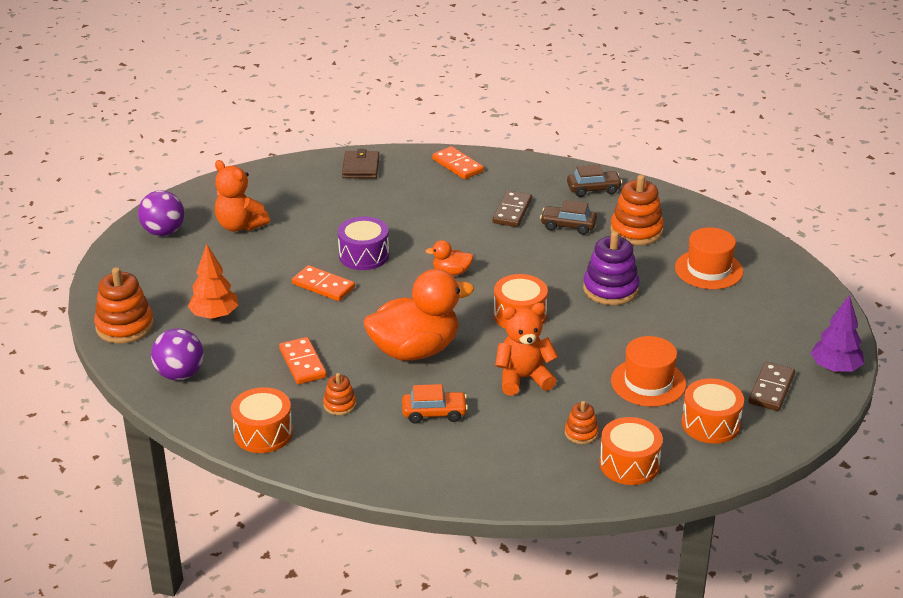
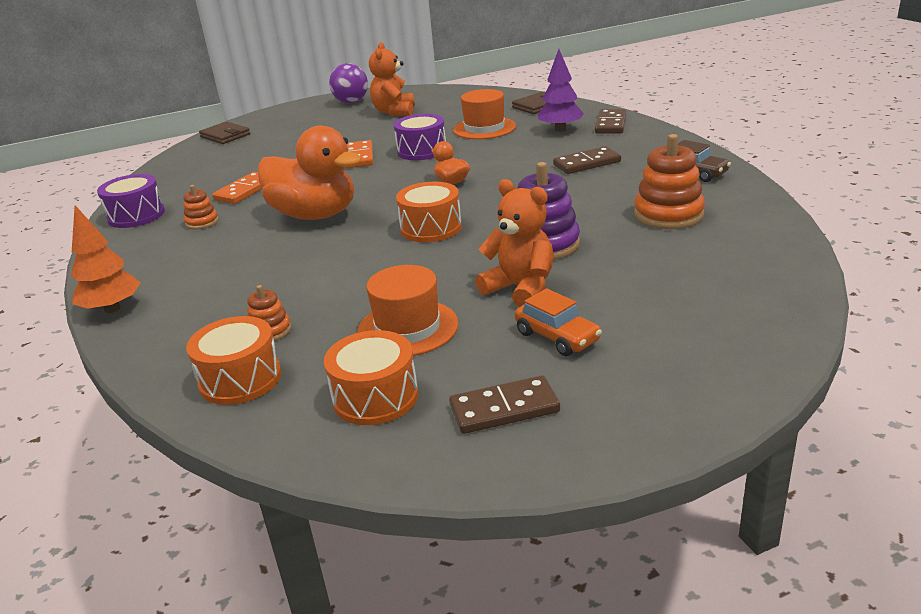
camera: 55 degrees right, 5 degrees down
(125, 326) = (225, 136): orange stacking toy -> brown wallet
(180, 374) = (186, 167): purple ball -> none
(214, 316) = (271, 148): orange tree -> orange tree (112, 308)
(263, 433) = (136, 215): orange drum -> purple drum
(434, 413) = (229, 257): orange car -> orange car (557, 337)
(457, 165) = (611, 124): orange domino -> brown domino
(523, 378) = (330, 269): orange teddy bear -> orange teddy bear (520, 288)
(568, 226) = (612, 188): brown car -> none
(708, 269) = (677, 273): orange hat -> orange hat (484, 128)
(835, 368) = (624, 438): purple tree -> purple tree (560, 129)

